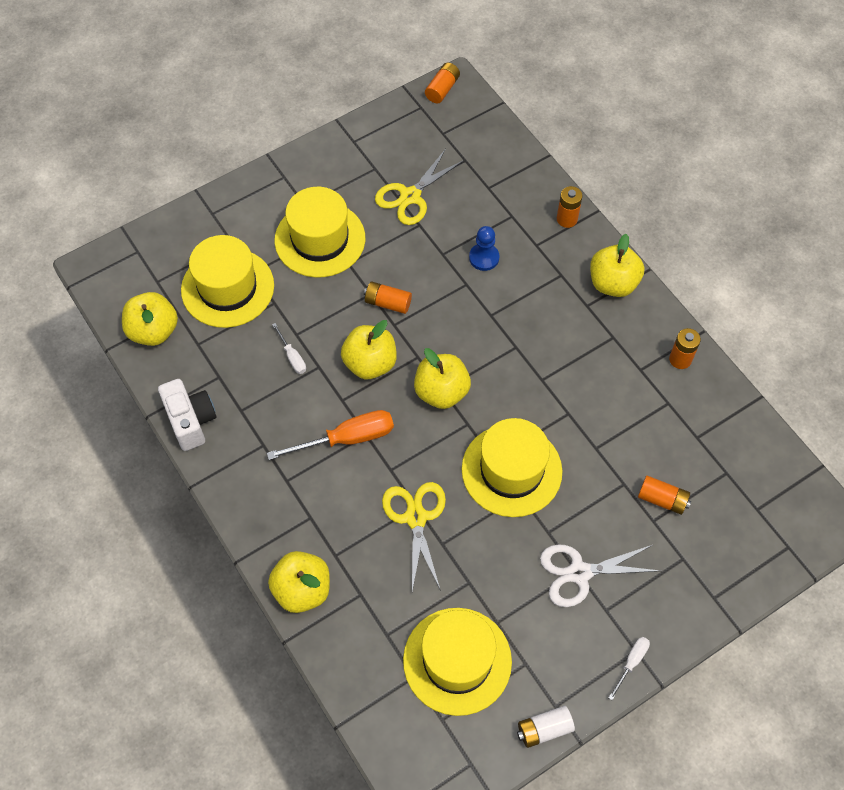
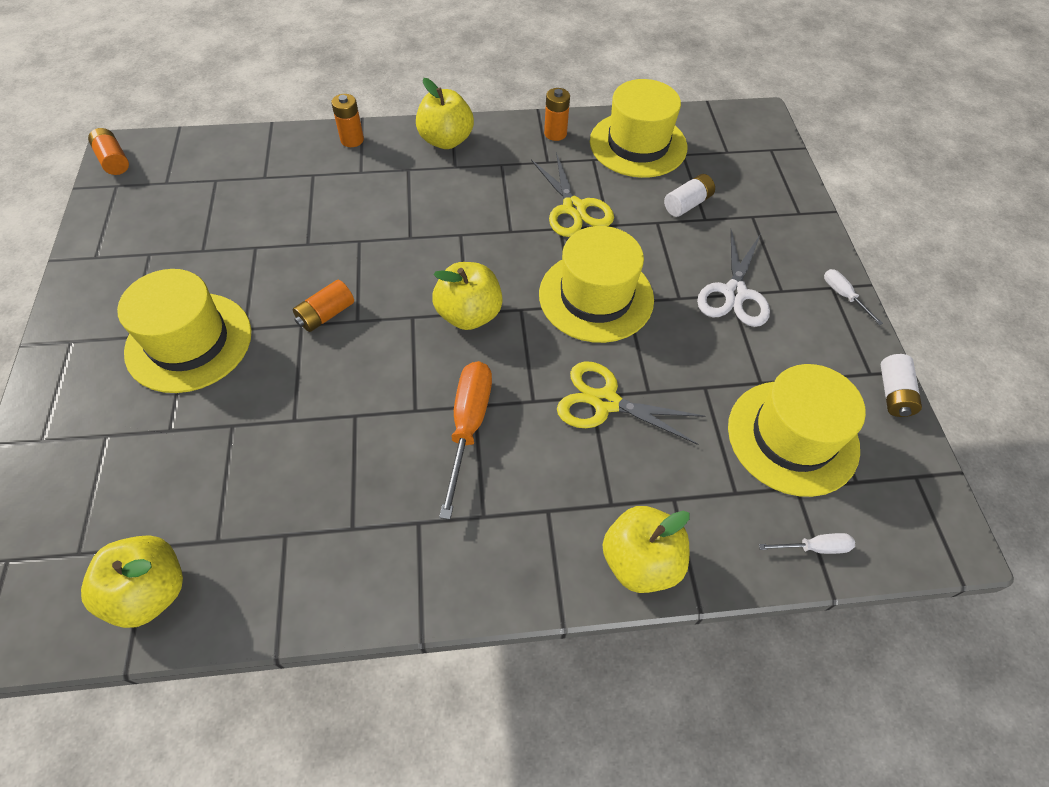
camera: 65 degrees left, 5 degrees down
(191, 421) = (325, 599): white camera -> none
(227, 288) = (166, 468): yellow hat -> yellow hat (638, 144)
(292, 356) = (320, 437): white screwdriver -> white screwdriver (814, 547)
(370, 363) = (388, 363): yellow apple -> none
(410, 196) = (214, 239): yellow scissors -> yellow scissors (574, 208)
(484, 258) = (341, 214): blue pawn -> none
(662, 499) = (687, 204): orange battery -> white battery

